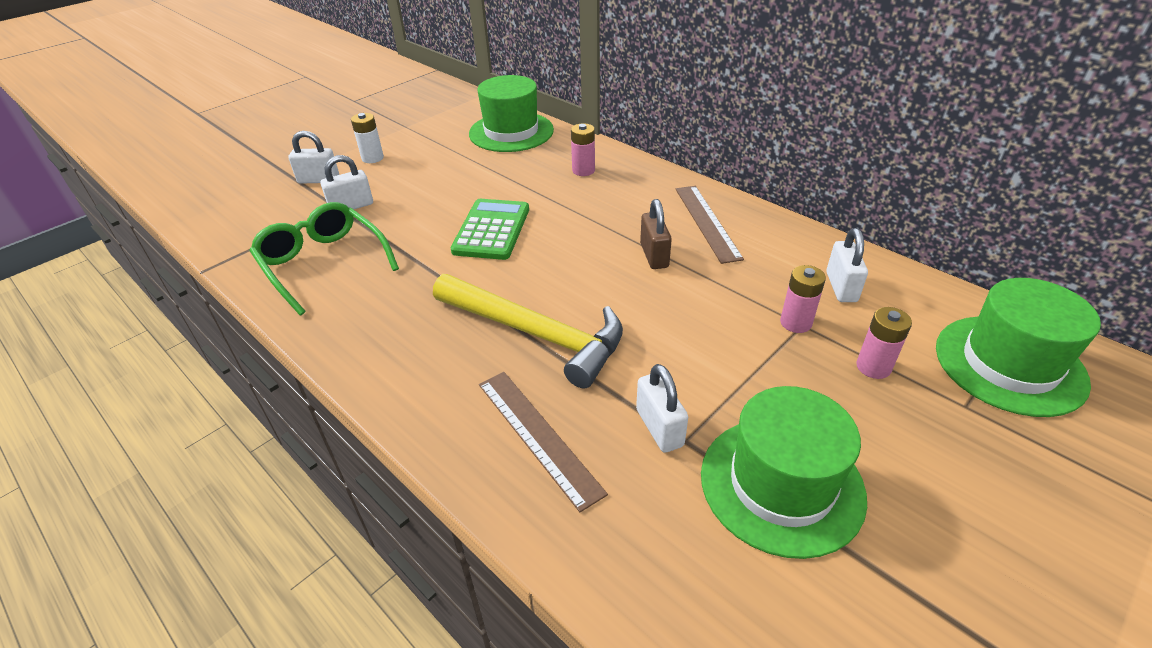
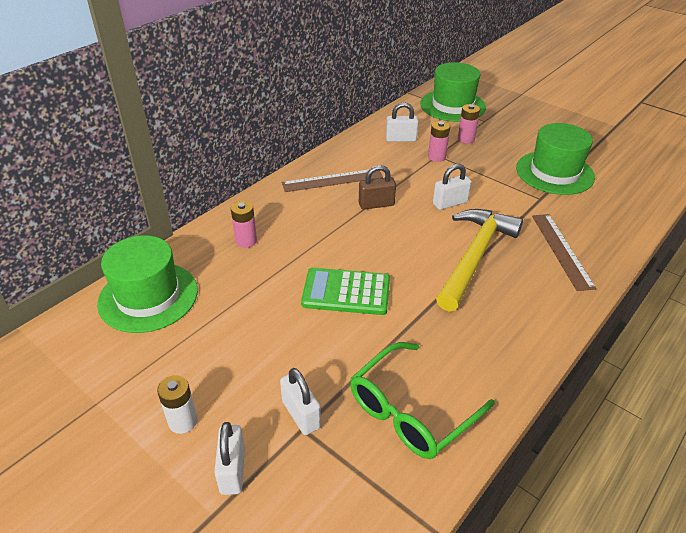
camera: 95 degrees left, 0 degrees up
(538, 436) = (561, 250): brown ruler -> brown ruler turned 60 degrees counterclockwise
(659, 428) = (536, 206): white padlock -> white padlock (450, 203)

